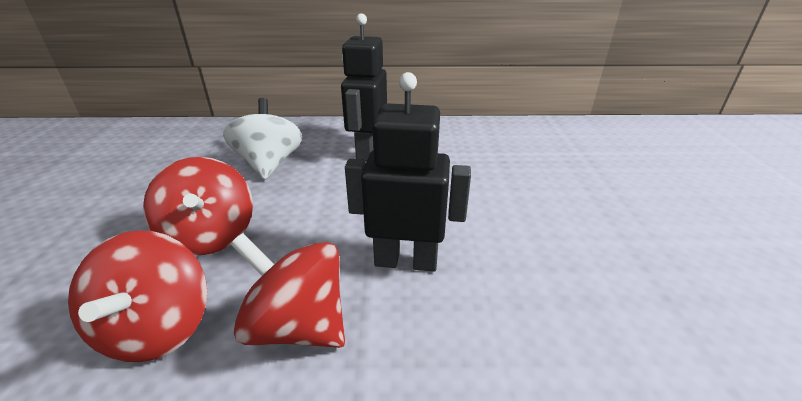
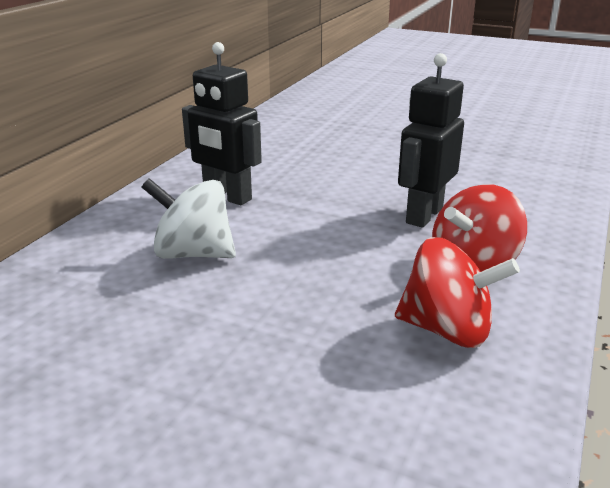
camera: 65 degrees left, 5 degrees down
(211, 236) = (321, 299): red spinning top -> none

